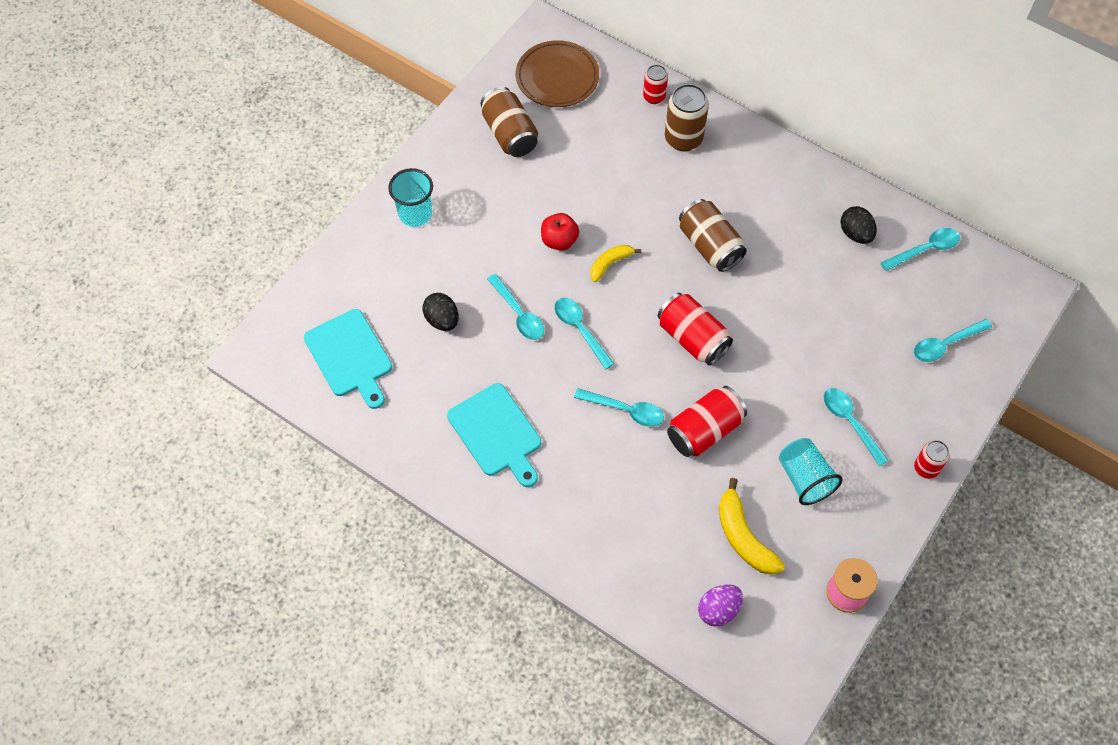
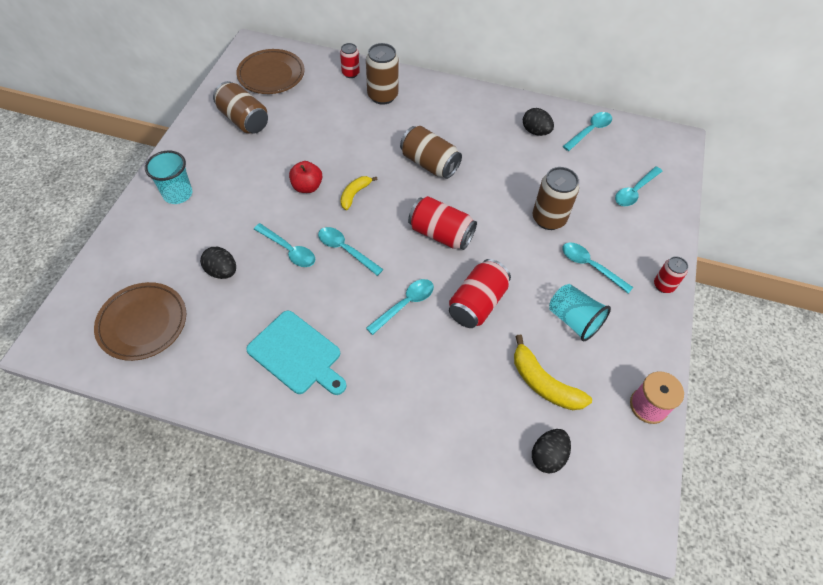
camera: 20 degrees left, 5 degrees down
(350, 356) = (143, 323): turquoise cutting board -> brown plate
(625, 410) = (405, 304): turquoise spoon -> turquoise spoon turned 45 degrees counterclockwise
(718, 610) = (548, 456): purple egg -> black egg
(825, 352) = (548, 219): none -> brown can

